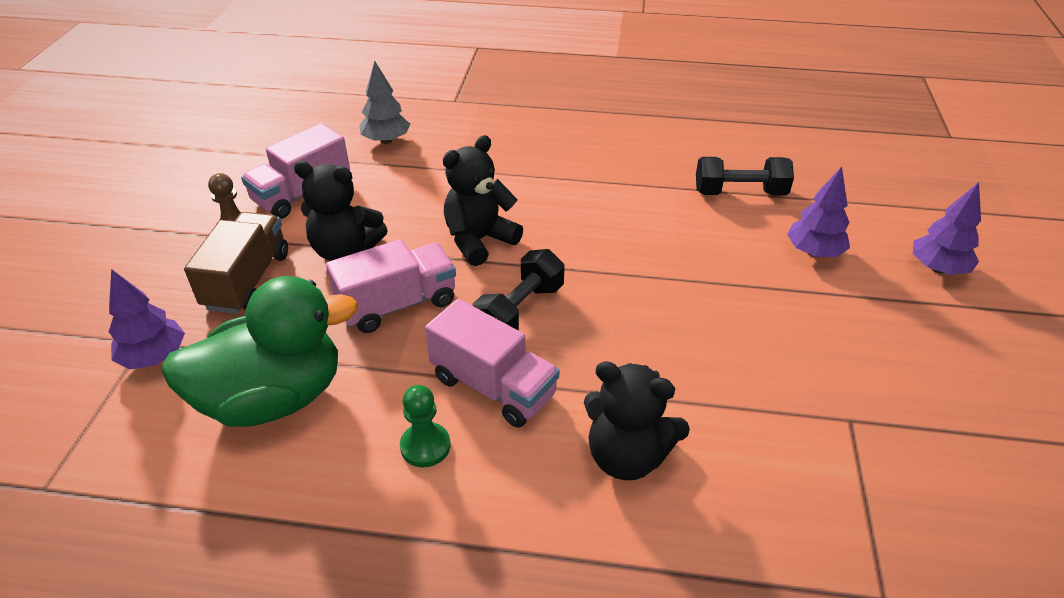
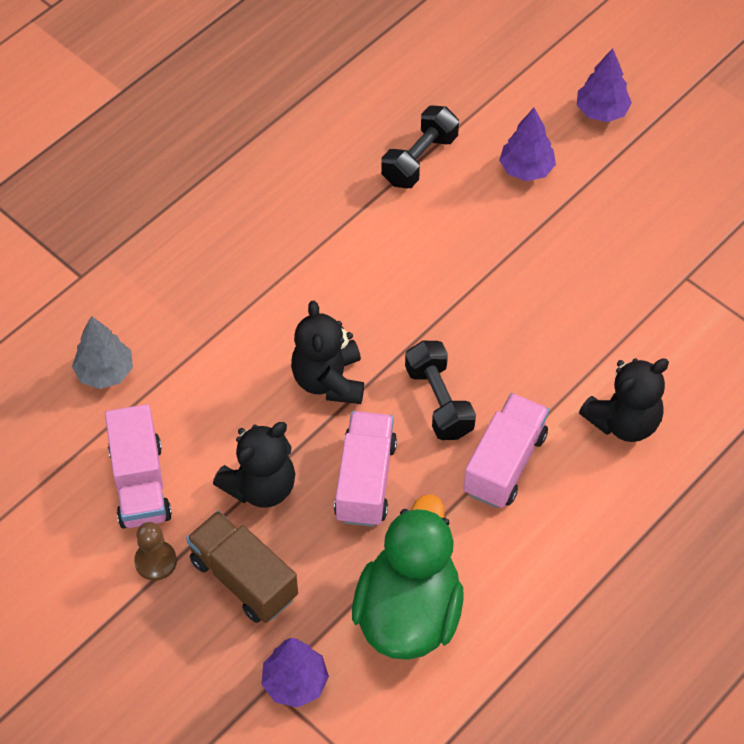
camera: 55 degrees left, 15 degrees up
(425, 446) = (530, 535): green pawn -> none
(493, 386) = (504, 463): pink truck -> pink truck turned 45 degrees counterclockwise

